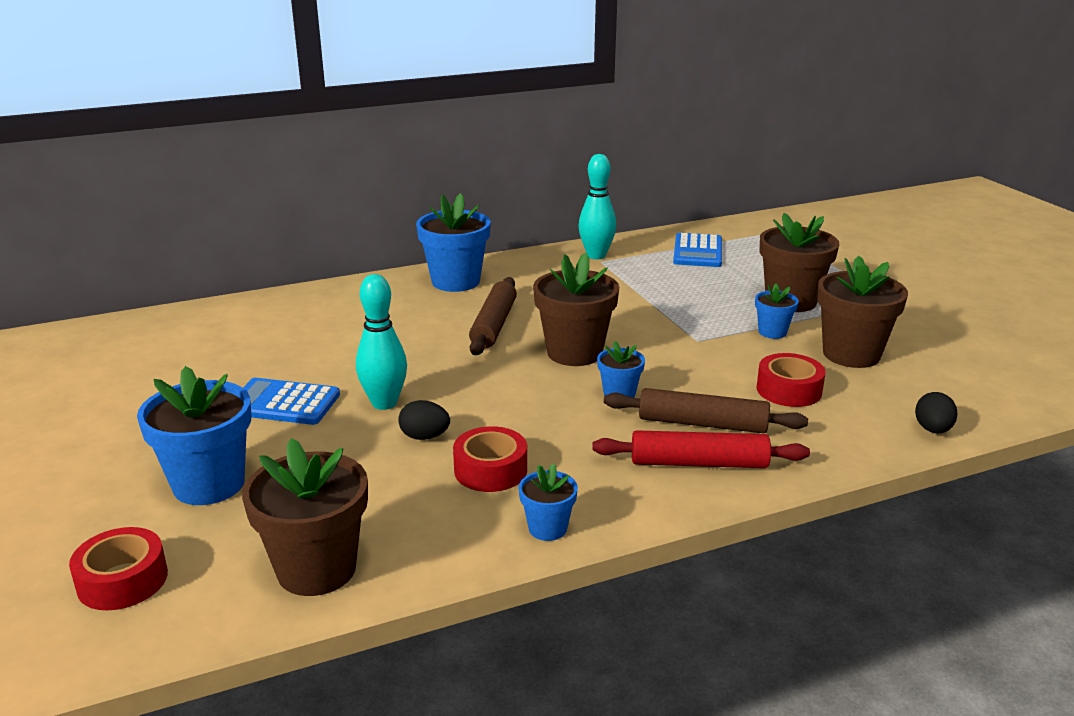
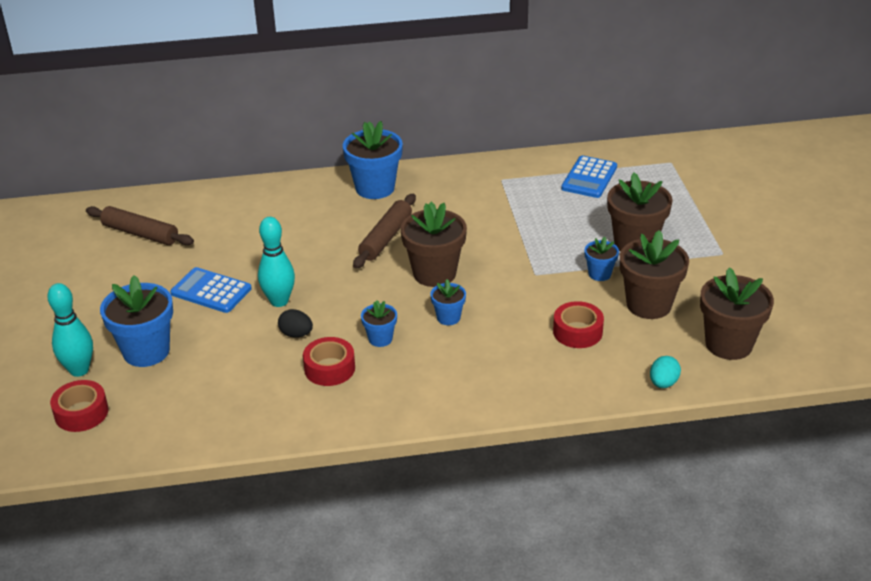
camera: 15 degrees right, 10 degrees up
(316, 569) = (195, 424): brown flower pot -> brown flower pot (728, 344)
(547, 528) = (347, 419): blue flower pot -> blue flower pot (380, 339)
(596, 255) = (501, 172): turquoise bowling pin -> turquoise bowling pin (79, 370)
(699, 463) = (474, 385): red rolling pin -> none
(702, 424) = (495, 352): brown rolling pin -> brown rolling pin (140, 233)
(932, 430) = (663, 383): black egg -> turquoise egg

